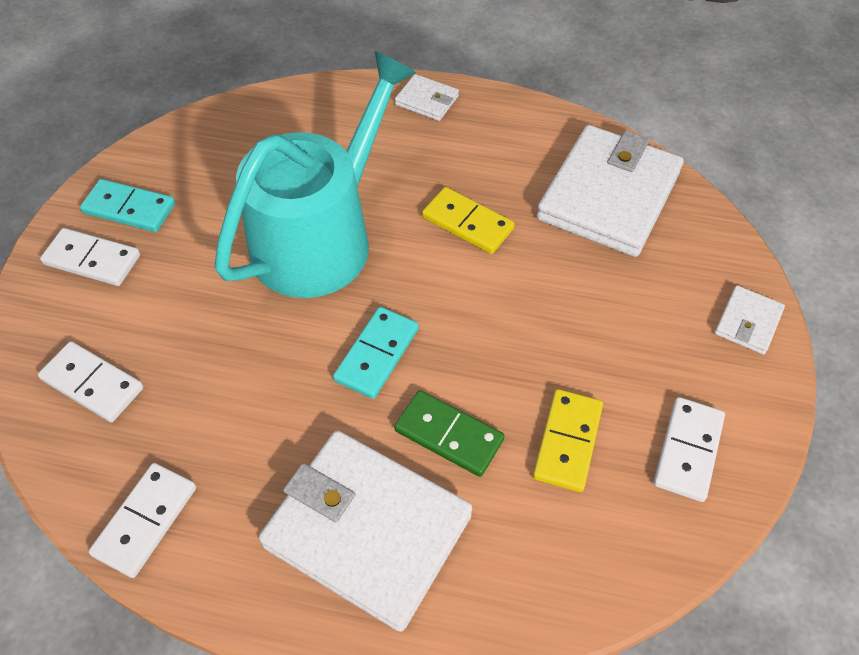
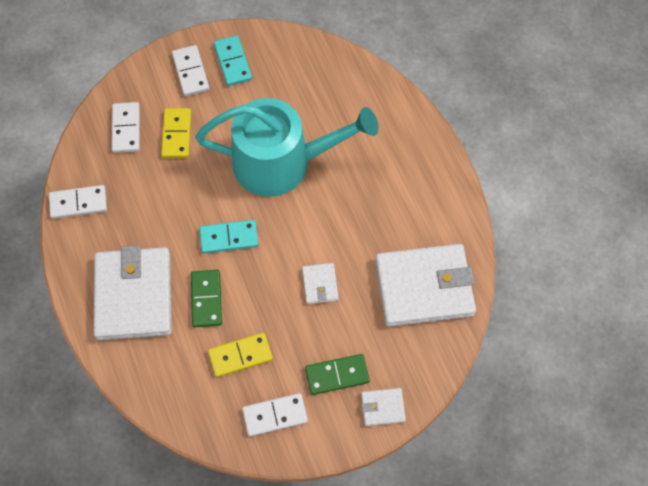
camera: 55 degrees right, 10 degrees up
(427, 100) = (424, 146): white wallet -> white wallet (320, 284)
(467, 223) = (346, 226): yellow domino -> yellow domino (177, 134)
(671, 345) = (337, 375): none -> green domino

